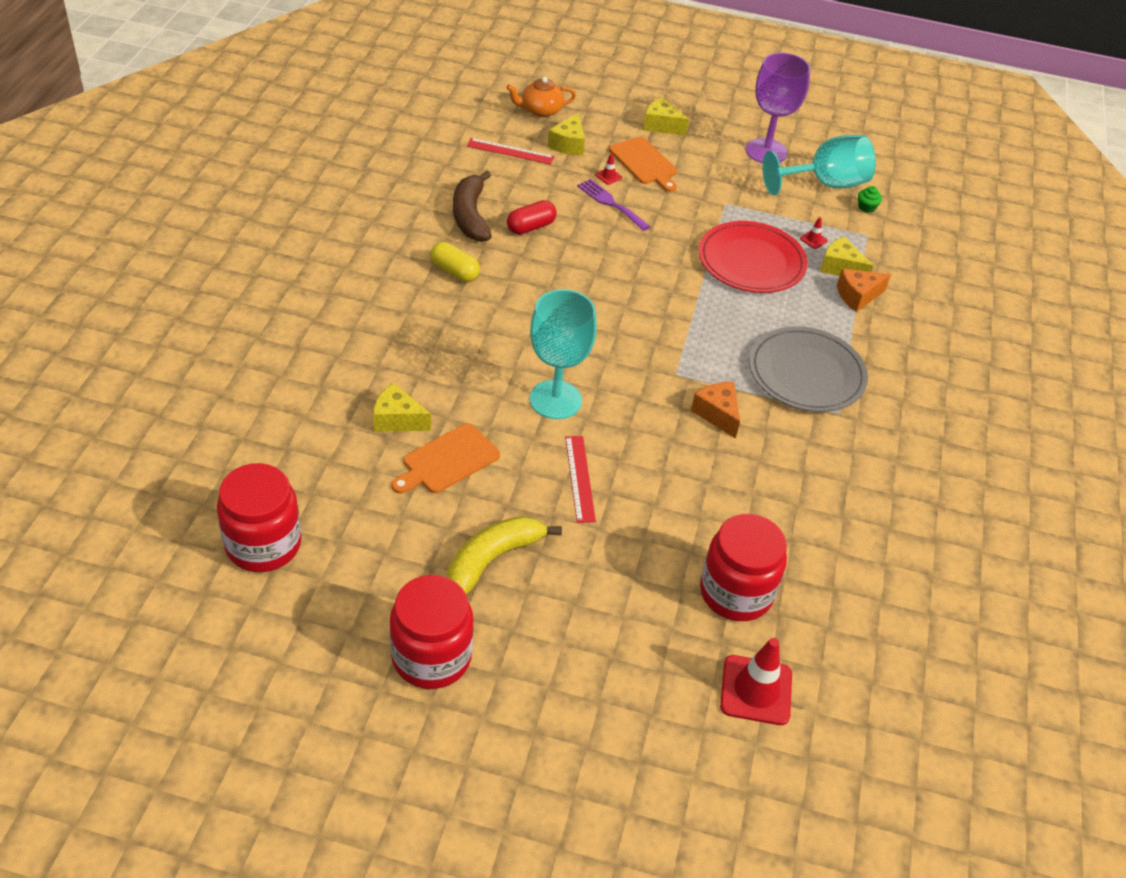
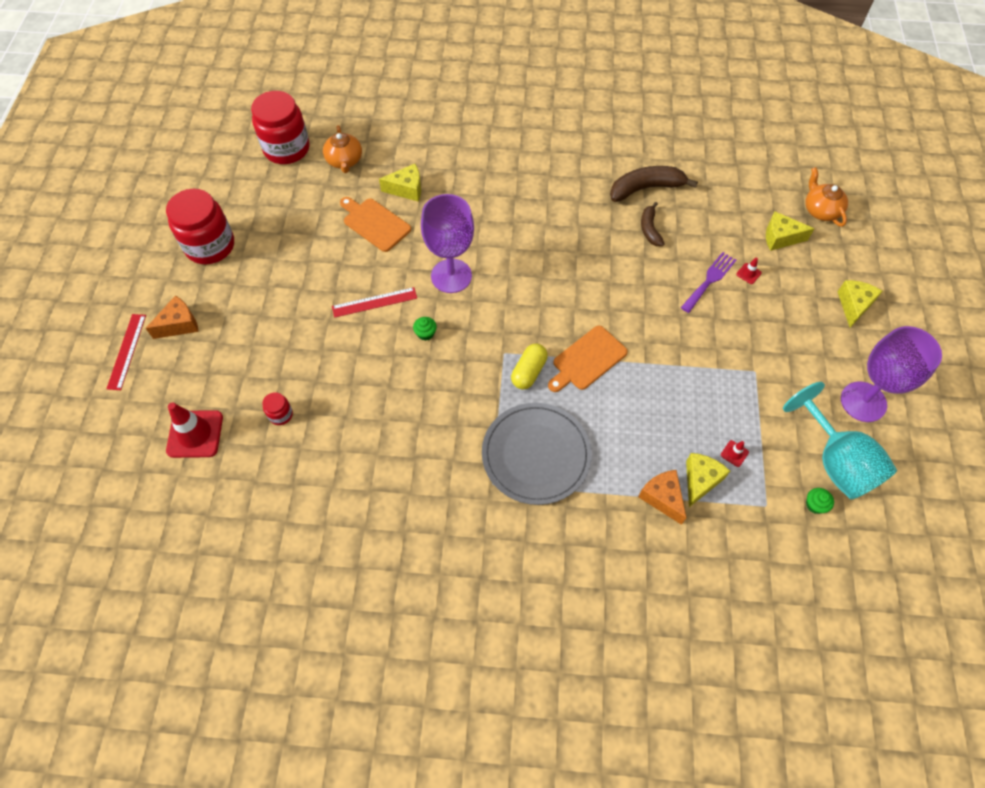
camera: 85 degrees right, 15 degrees up
(317, 478) = (344, 161): none -> orange teapot
(397, 419) = (407, 189): yellow cheese -> yellow cheese turned 75 degrees clockwise
(454, 272) = (573, 191): yellow capsule -> yellow capsule (528, 372)
(492, 560) = (291, 263): yellow banana -> none
(510, 151) = (747, 199): red ruler -> red ruler (127, 351)
(531, 227) = (649, 229): red capsule -> brown banana
(555, 400) = (451, 276): turquoise goblet -> purple goblet
(637, 436) = (425, 333): none -> green cupcake
(644, 163) = (784, 299): orange cutting board -> orange cutting board (587, 360)
(717, 414) = (465, 387): orange cheese -> orange cheese (179, 324)
(736, 593) = (280, 415): red jar -> red jar, size x0.43
(751, 261) = (676, 399): red plate -> none

